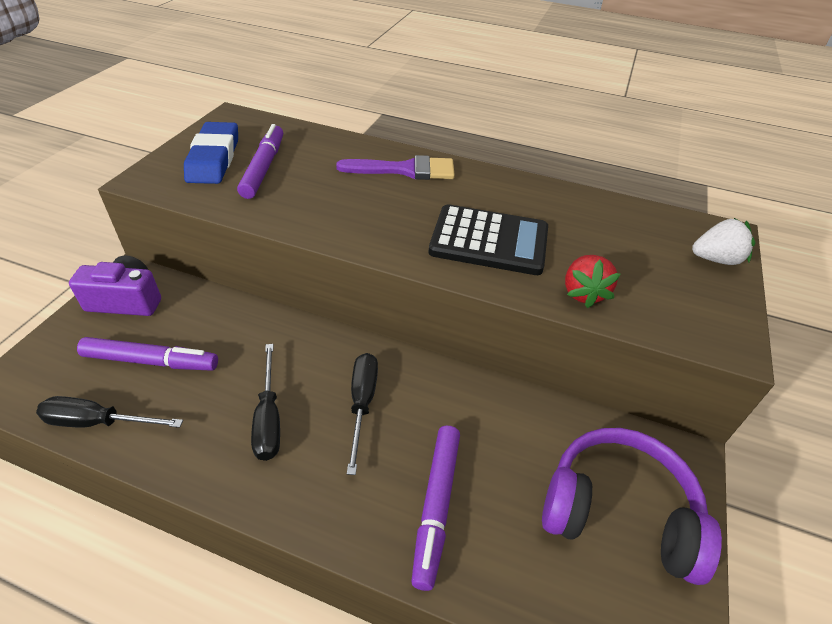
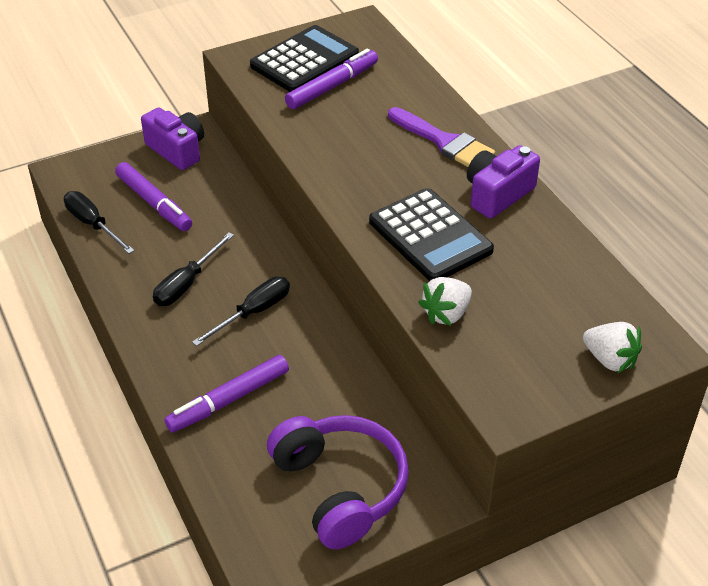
camera: 45 degrees right, 0 degrees up
(214, 158) = (304, 60): blue eraser -> black calculator
(490, 188) = (497, 194): none -> purple camera
(583, 293) = (446, 314): red strawberry -> white strawberry

